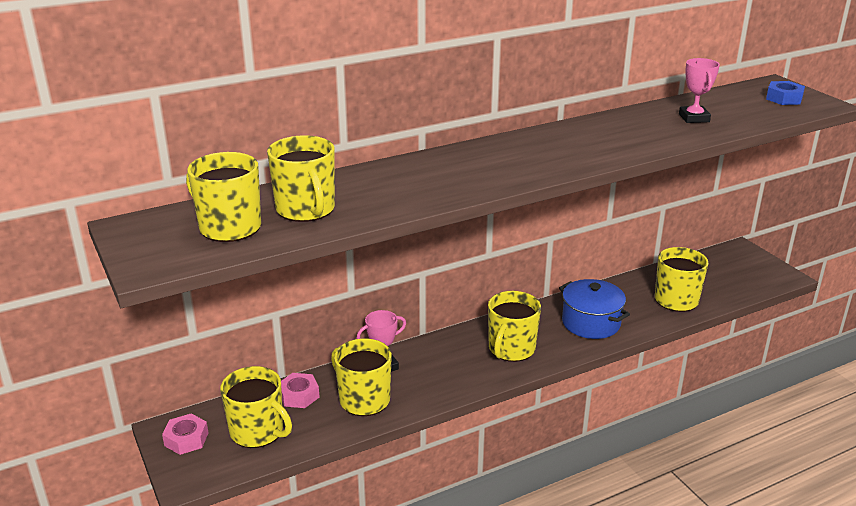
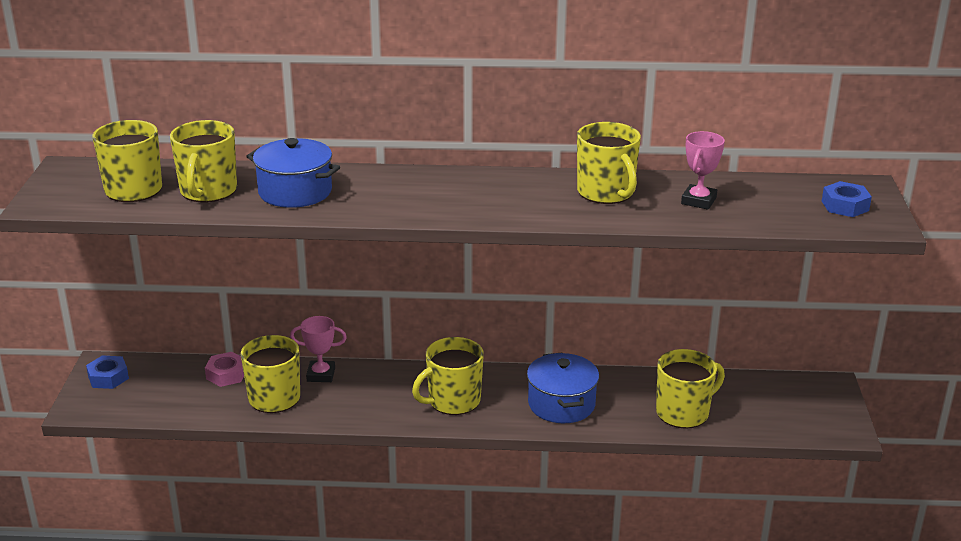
camera: 30 degrees right, 0 degrees up
(186, 439) = (108, 377): pink nut -> blue nut
(258, 431) = (165, 392): yellow mug -> yellow mug (606, 193)
(387, 189) = (295, 192): none -> blue pot

